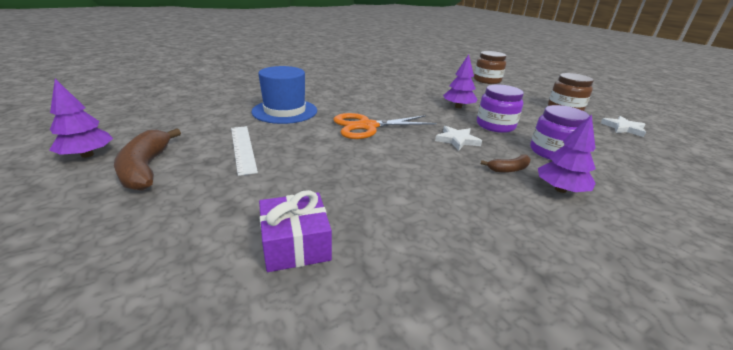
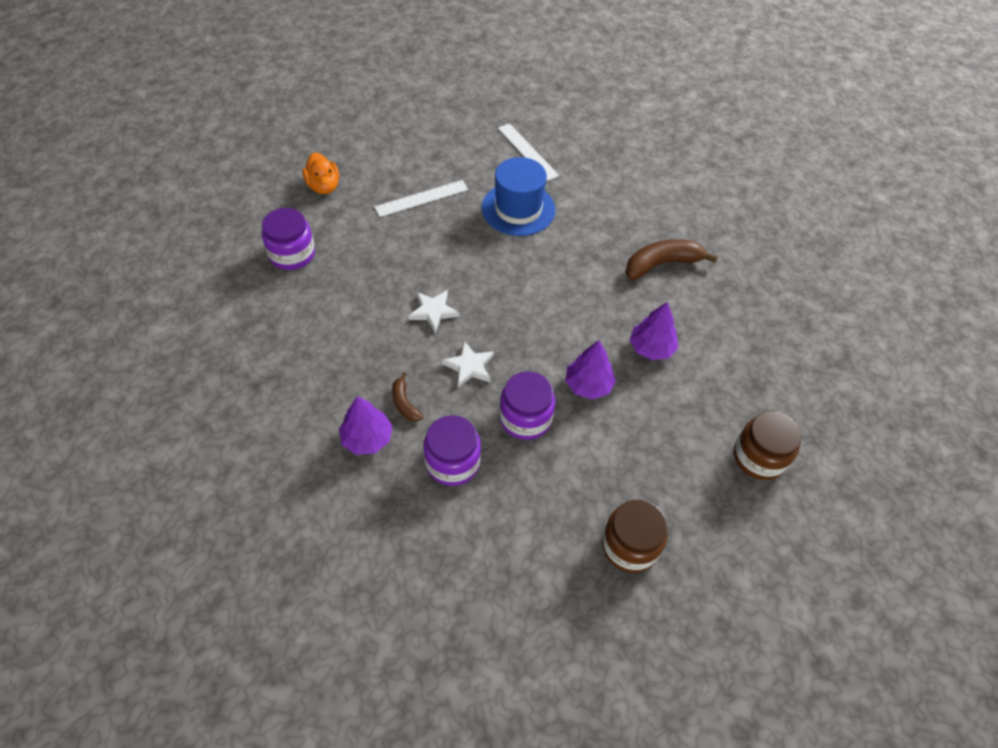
camera: 85 degrees right, 25 degrees up
(87, 155) = (398, 119): purple tree -> purple tree (651, 348)
(146, 168) = (380, 156): brown banana -> brown banana (662, 264)
(166, 214) = (324, 186): none -> orange duck
(216, 102) = (527, 151): none -> white ruler
(296, 244) = (292, 254): purple gift -> purple jar
(367, 126) = (491, 283): orange scissors -> none
(623, 128) = (558, 604): white star -> white star (433, 311)

